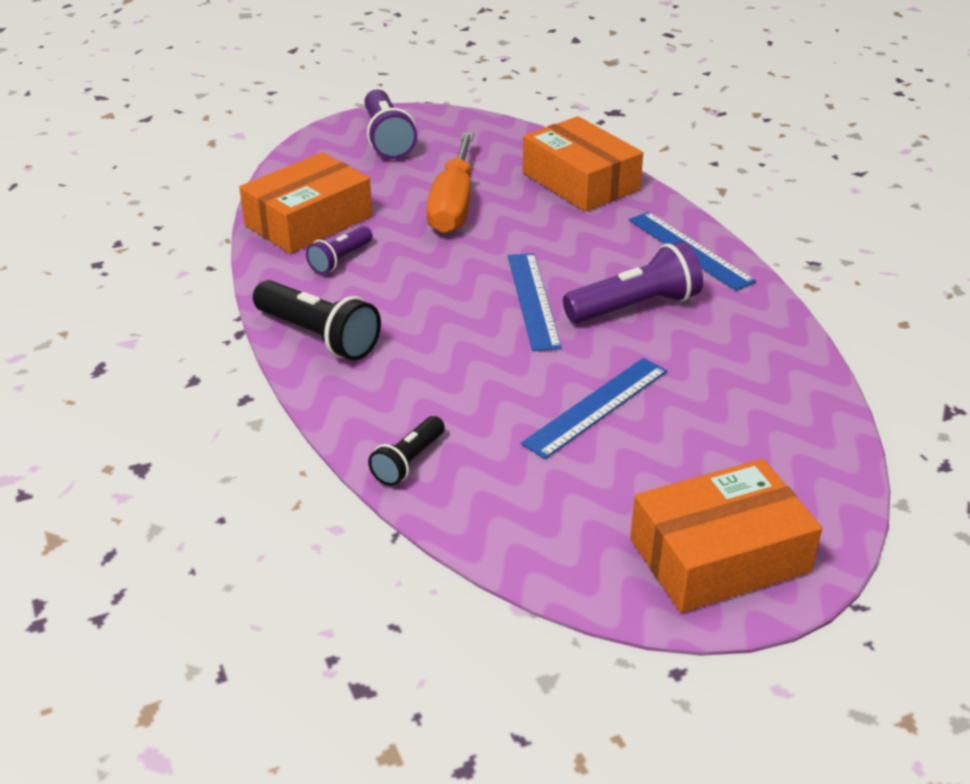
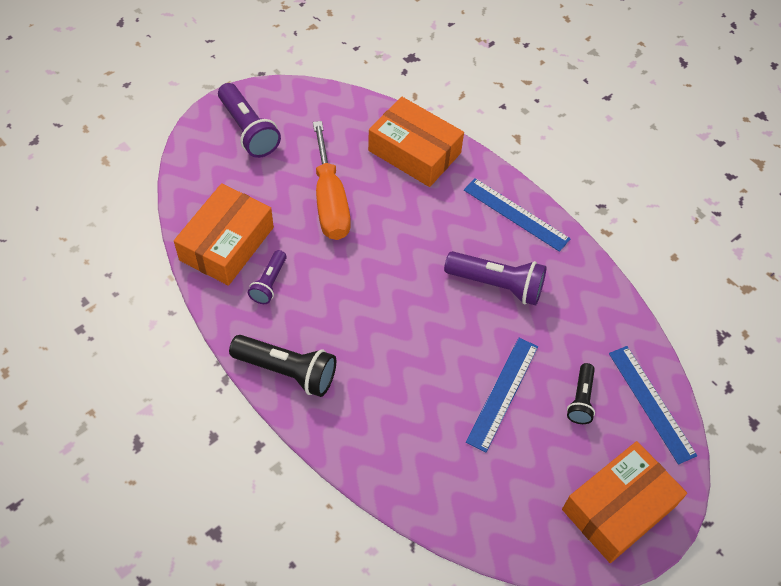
camera: 20 degrees left, 20 degrees up
(408, 462) = (398, 479): black flashlight -> black flashlight (580, 399)
(533, 300) = (425, 295): blue ruler -> blue ruler (651, 403)
(635, 307) = (497, 285): purple flashlight -> purple flashlight turned 60 degrees clockwise

